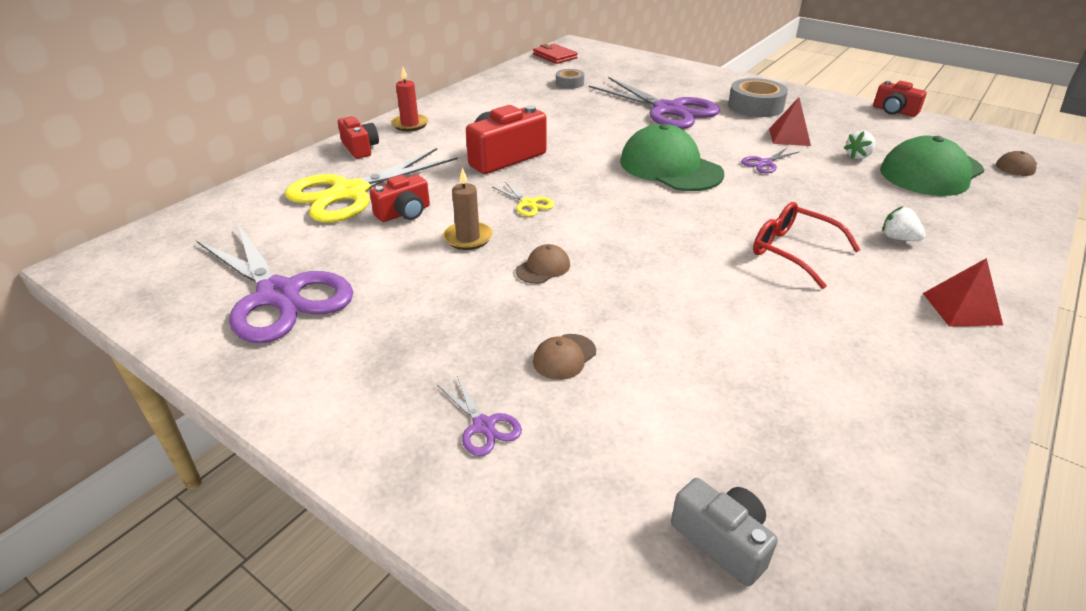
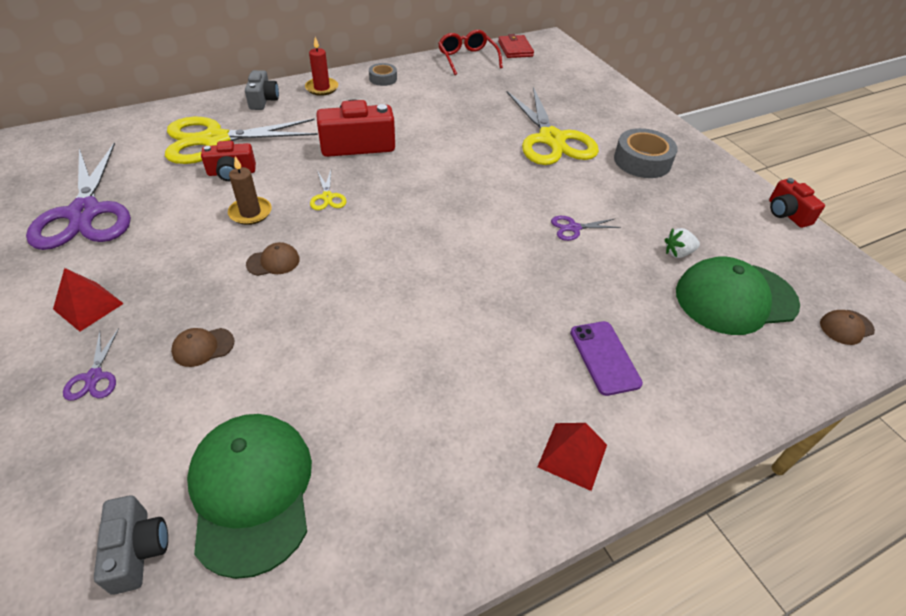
camera: 25 degrees right, 10 degrees up
(360, 148) = (263, 100): red camera -> grey camera
(569, 83) = (495, 83): grey tape -> grey tape (383, 79)
(668, 110) = (552, 139): purple scissors -> yellow scissors
(670, 167) = (482, 202): green cap -> green cap (252, 491)
(789, 137) = (634, 207): red pyramid -> red pyramid (88, 306)
(793, 251) = (488, 330): red glasses -> red glasses (467, 58)
(898, 238) = (604, 357): white strawberry -> purple phone

